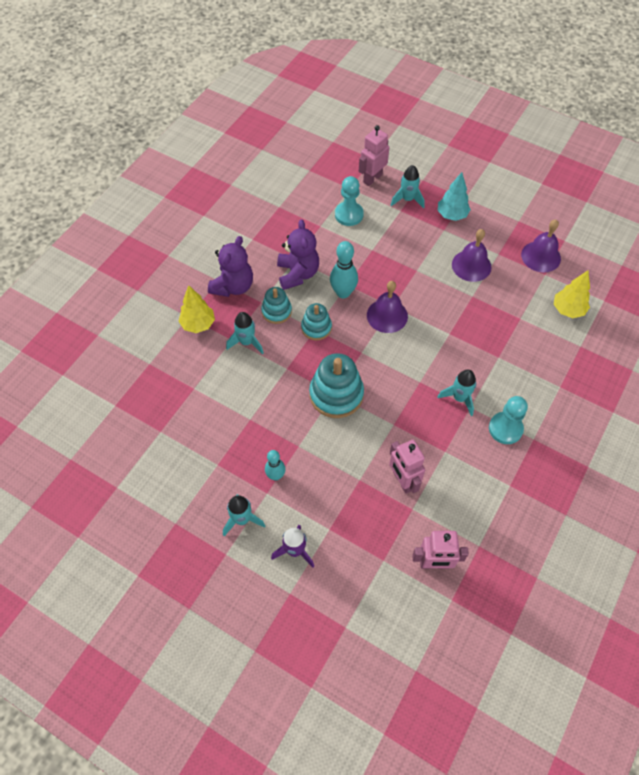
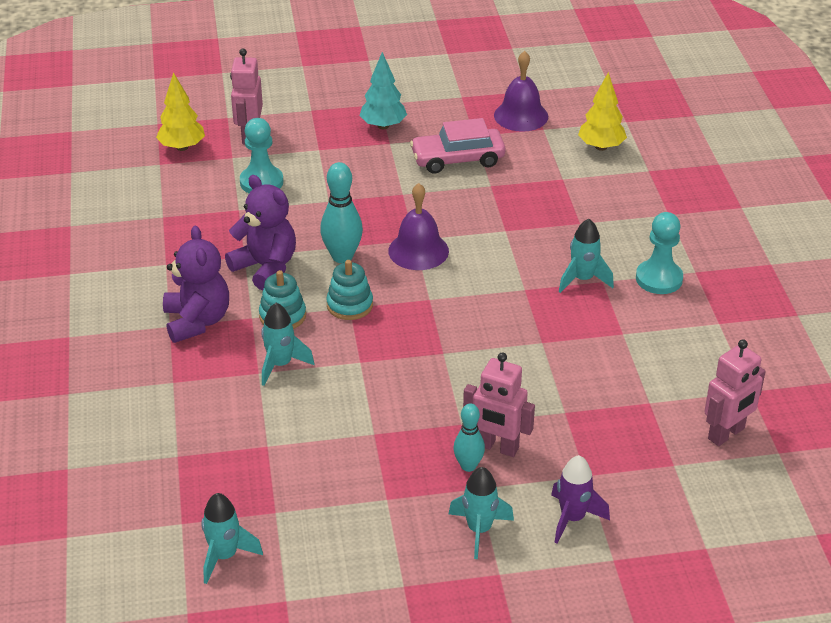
camera: 40 degrees left, 20 degrees down
(198, 324) = (196, 381): yellow tree -> yellow tree (182, 147)
(336, 394) = (447, 352): turquoise stacking toy -> none
(402, 480) = (610, 384): pink robot -> pink robot (497, 447)
(407, 199) = (315, 135): turquoise rocket -> turquoise rocket (224, 556)
(471, 265) = (458, 159): purple bell -> pink car

